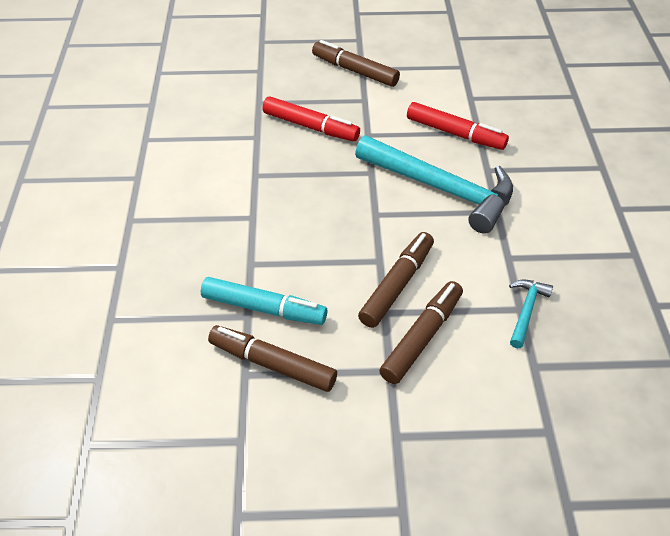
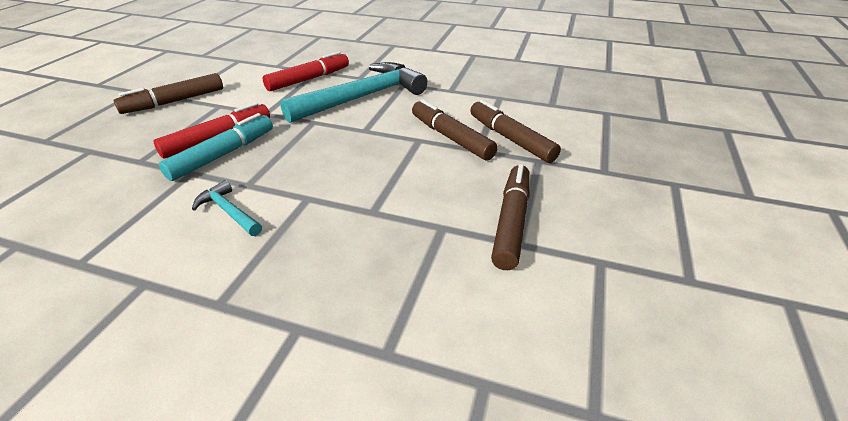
camera: 70 degrees left, 10 degrees down
(264, 308) = (439, 214): turquoise marker -> turquoise marker (223, 154)
(272, 364) = (511, 222): brown marker -> brown marker turned 150 degrees clockwise
(526, 310) = (503, 96): turquoise hammer -> turquoise hammer (228, 211)

